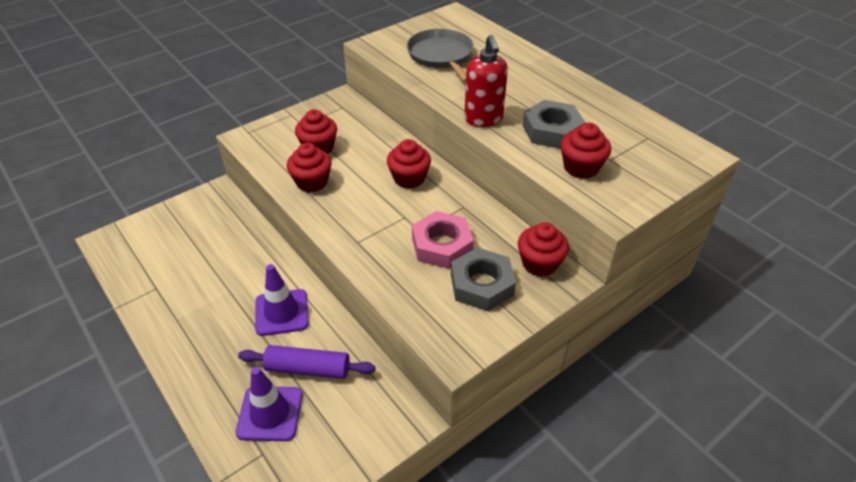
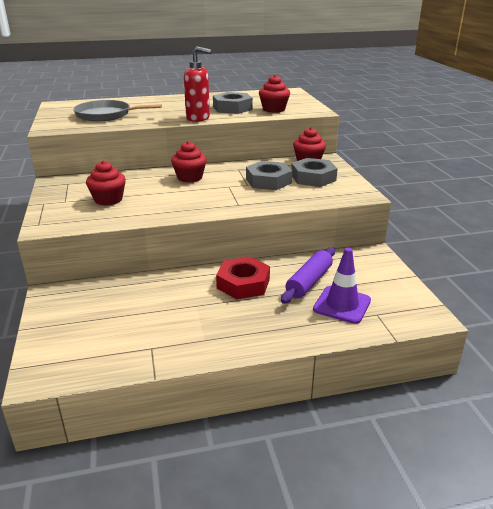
camera: 65 degrees left, 15 degrees down
(282, 312) = (243, 283): purple traffic cone -> red nut
(312, 182) = (149, 209): red cupcake -> none
(442, 245) = (268, 181): pink nut -> grey nut

